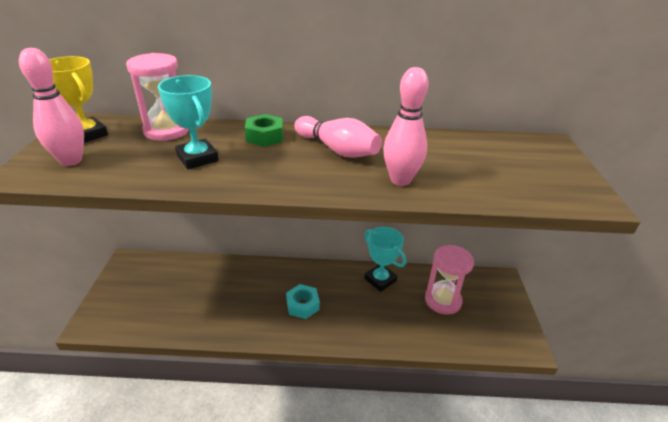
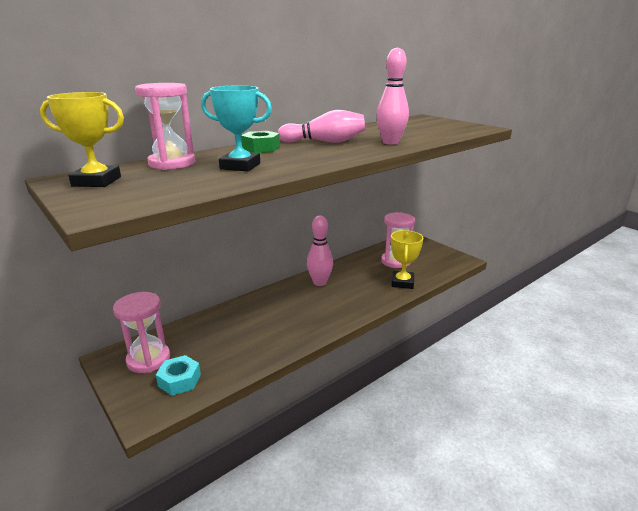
camera: 40 degrees left, 10 degrees down
(71, 161) = (128, 194): pink bowling pin -> pink bowling pin (319, 282)
(142, 278) = (148, 359): none -> pink hourglass
(302, 305) = (316, 305): turquoise nut -> turquoise nut (179, 380)
(380, 280) = (345, 269): turquoise trophy -> none
(414, 331) = (402, 282): none -> yellow trophy

